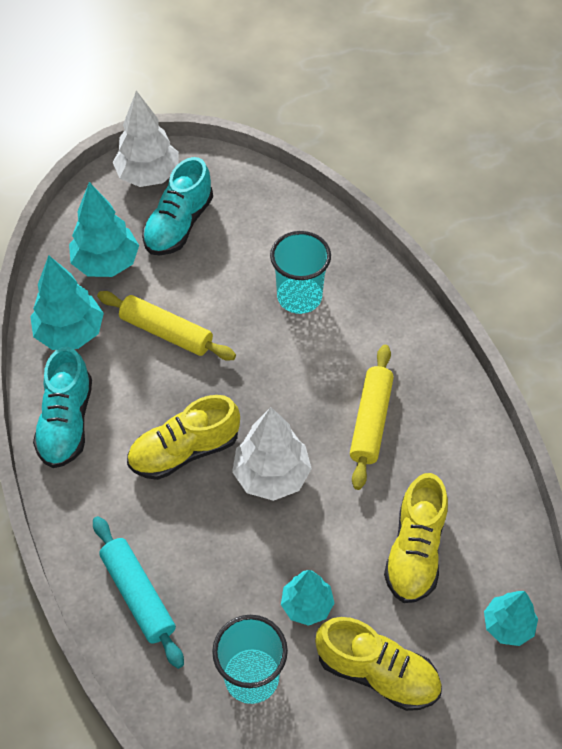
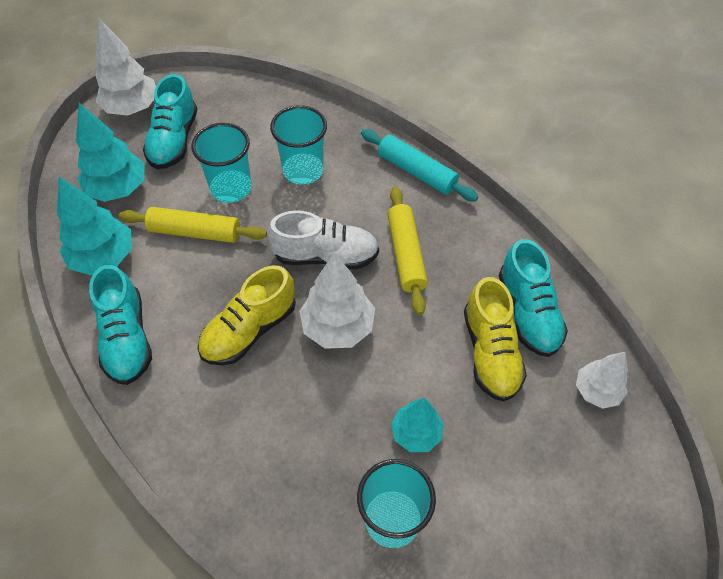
camera: 20 degrees left, 0 degrees up
(138, 595) = (254, 479): turquoise rolling pin -> turquoise rolling pin (417, 172)
(218, 295) = (231, 188): none -> turquoise cup
(287, 397) = (325, 256): none -> white shoe
(377, 672) = (504, 473): yellow shoe -> none
(473, 522) = (528, 312): none -> turquoise shoe
(507, 625) = (596, 391): turquoise tree -> white tree

